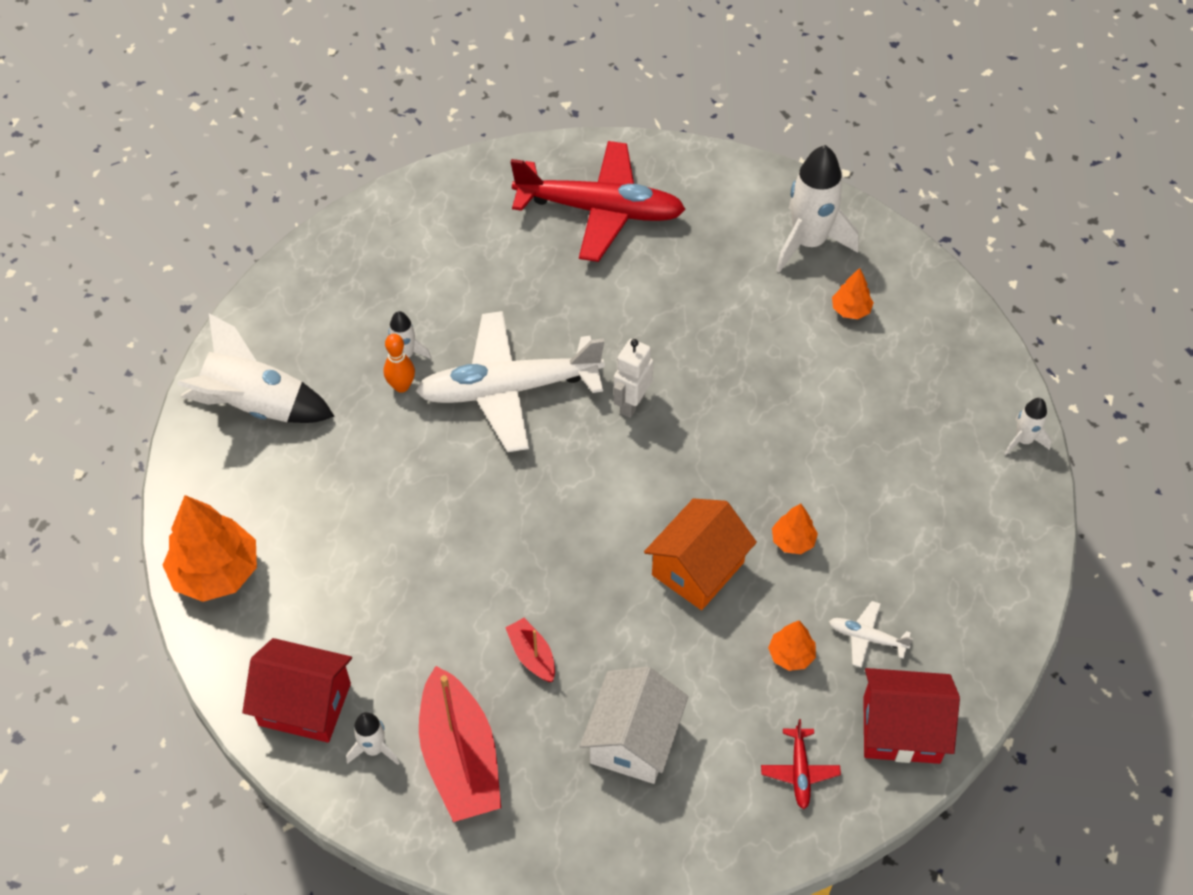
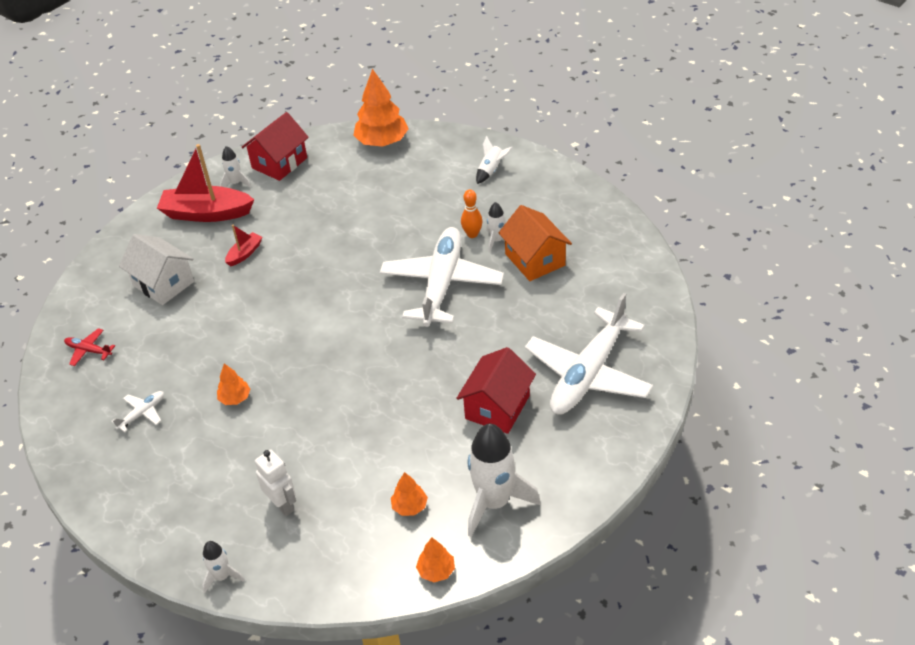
camera: 115 degrees right, 10 degrees down
(256, 405) = (491, 170): white rocket -> white rocket, size x0.49
(532, 655) = (245, 253): red boat -> red boat turned 45 degrees counterclockwise
(599, 210) = (588, 373): red plane -> white plane
(632, 404) = (394, 344): white robot -> white robot (282, 505)
(698, 569) = (248, 343): orange house -> orange house (535, 259)
(791, 655) = (159, 370): orange tree -> orange tree (436, 570)
(901, 729) = (74, 408): red house -> red house (497, 407)

